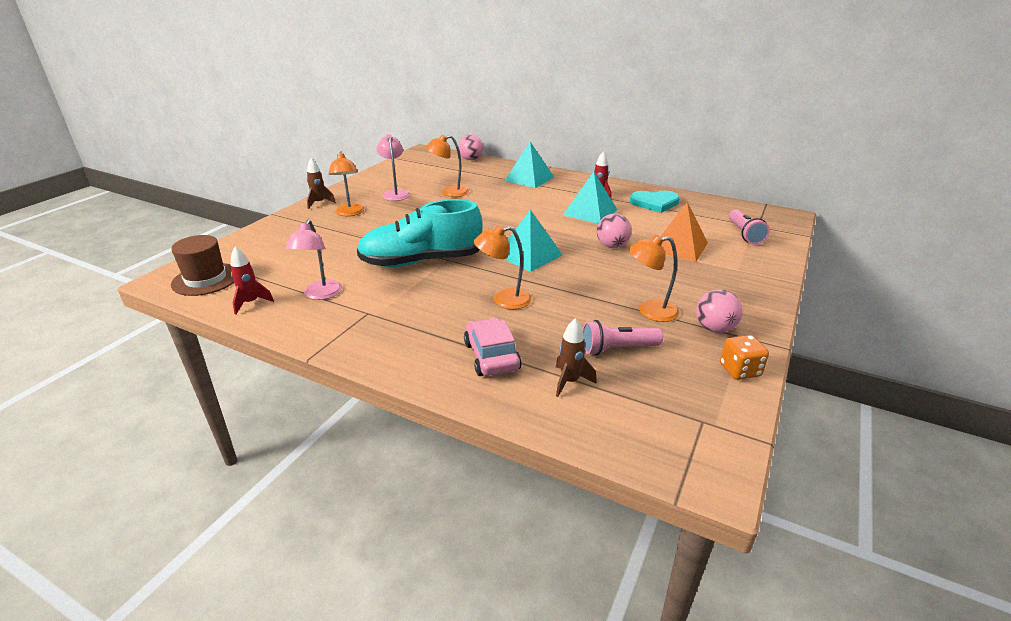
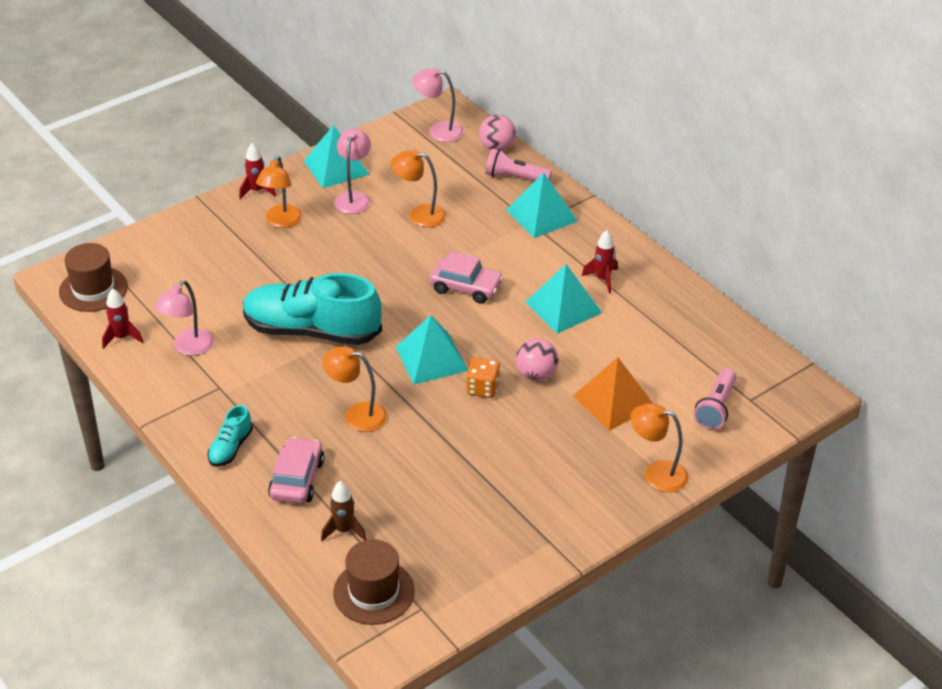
camera: 25 degrees right, 10 degrees up
(319, 203) = (257, 191): brown rocket -> red rocket
(371, 183) = (336, 167): none -> turquoise pyramid
(410, 351) = (231, 448): none -> turquoise shoe
(427, 159) = (438, 131): none -> pink lamp
(515, 216) = (466, 287): none -> pink car
(617, 349) = (416, 512): pink flashlight -> pink flashlight (515, 177)
(646, 422) = (374, 592): none -> brown hat
(650, 311) = (489, 480): orange lamp -> orange lamp (656, 473)
(655, 203) = (662, 315): turquoise heart -> none
(714, 328) = (532, 523): pink ball -> none
(740, 370) = (506, 575): orange dice -> orange dice (483, 388)

